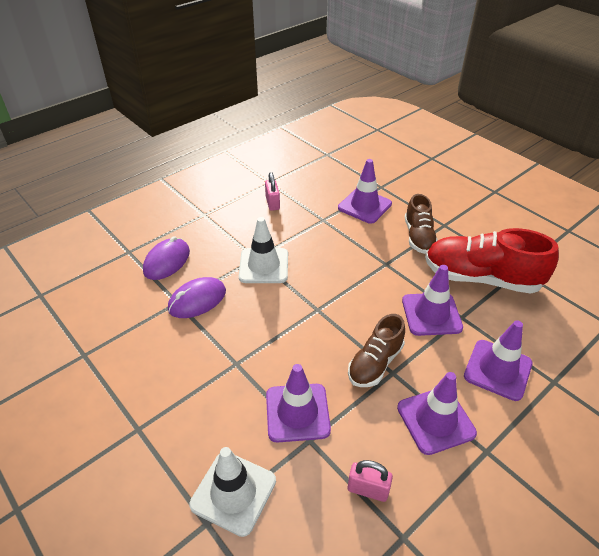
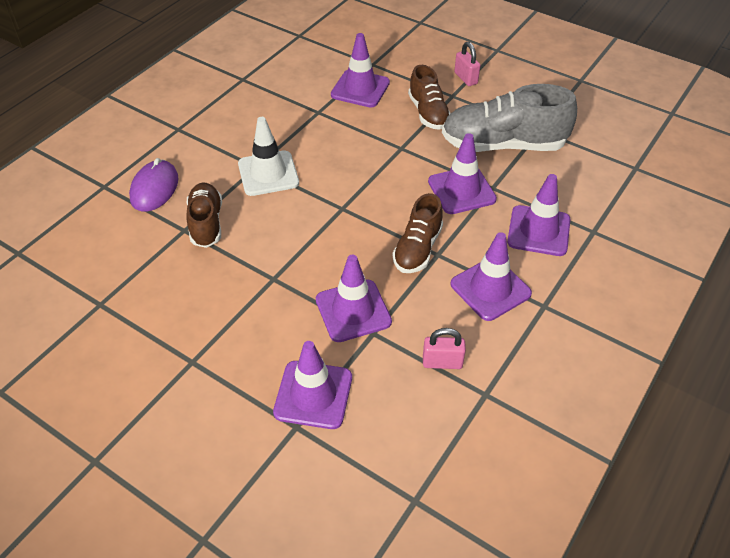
camera: 15 degrees left, 5 degrees up
(197, 300) = (206, 223): purple mouse -> brown shoe
(233, 492) = (313, 395): white traffic cone -> purple traffic cone
(272, 203) = (254, 103): pink padlock -> pink padlock (465, 78)
(481, 278) = (503, 145): red shoe -> grey shoe

